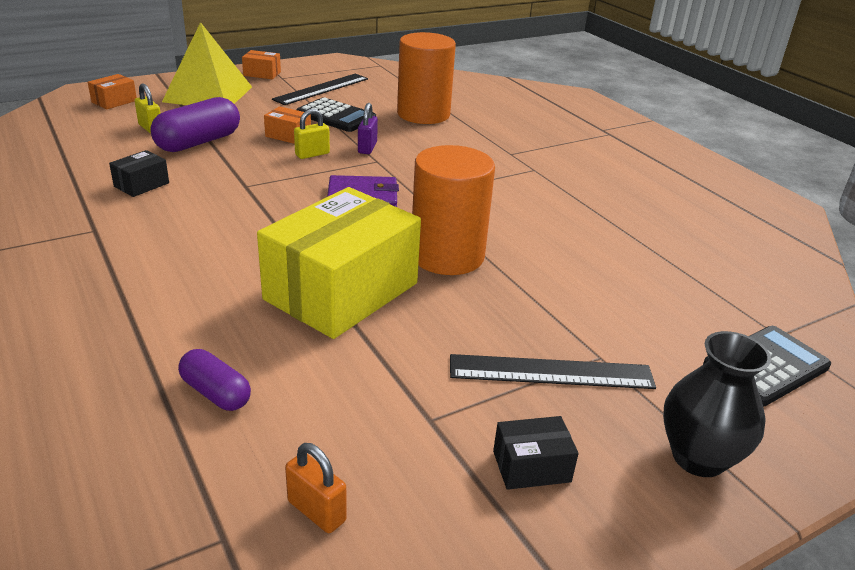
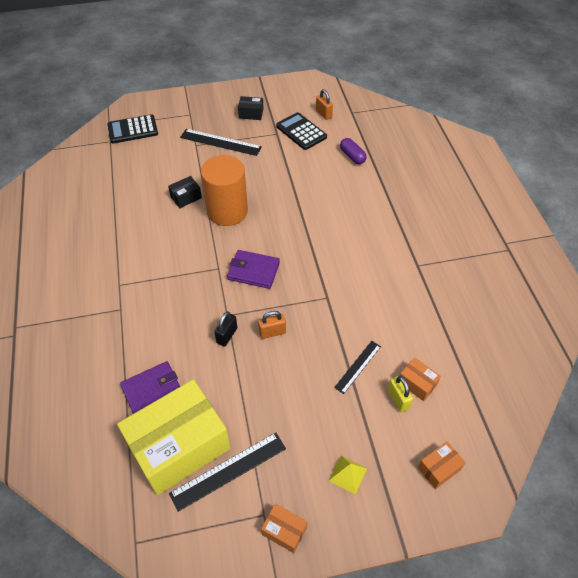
camera: 160 degrees left, 20 degrees up
(141, 185) = (396, 310): black box -> black box (186, 197)
(198, 142) = (357, 366): purple capsule -> black ruler
(208, 94) = (348, 474): yellow pyramid -> yellow pyramid, size x0.42
(288, 135) = (284, 367): orange box -> orange box (417, 383)
(312, 154) = (272, 332): yellow padlock -> orange padlock
(336, 116) = (234, 399): black calculator -> black calculator (301, 132)
(341, 291) = (290, 197): yellow box -> yellow box (179, 446)
(367, 148) = (227, 335): purple padlock -> black padlock
(423, 114) = (152, 390): orange cylinder -> purple wallet
(698, 457) = (194, 106): black vase -> none

